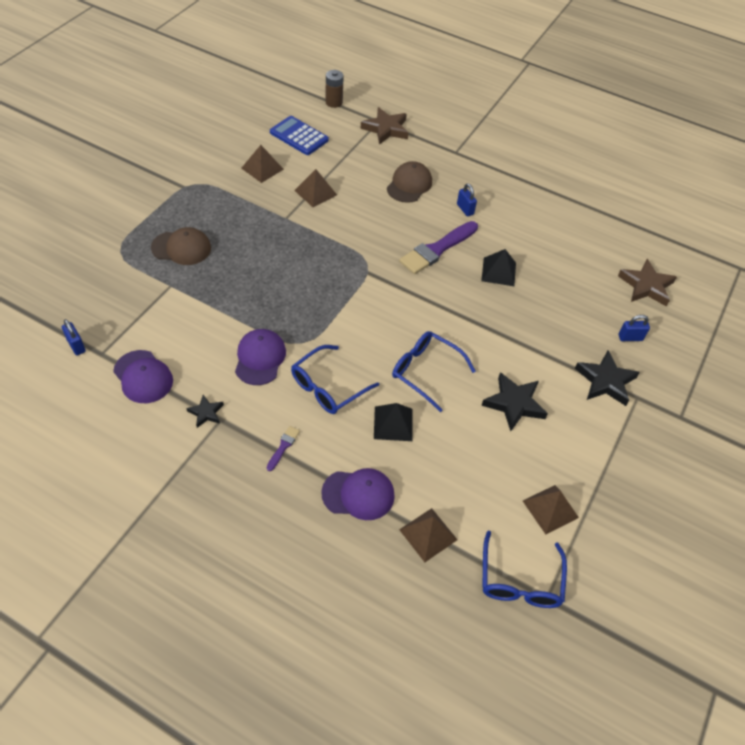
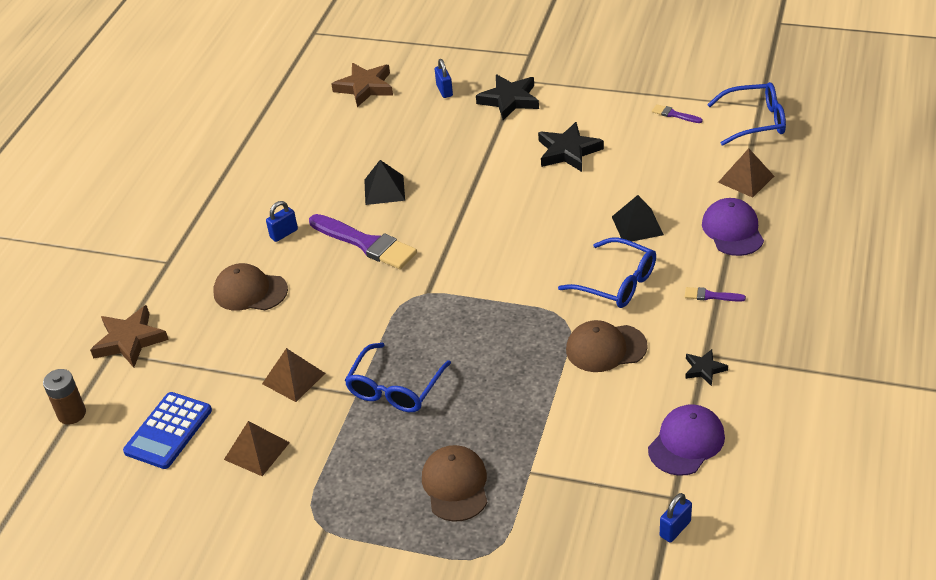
camera: 95 degrees left, 10 degrees down
(260, 358) = (606, 348): purple cap -> brown cap
(425, 371) = (558, 217): blue glasses -> blue glasses (395, 388)
(550, 509) = (674, 114): brown pyramid -> purple brush

